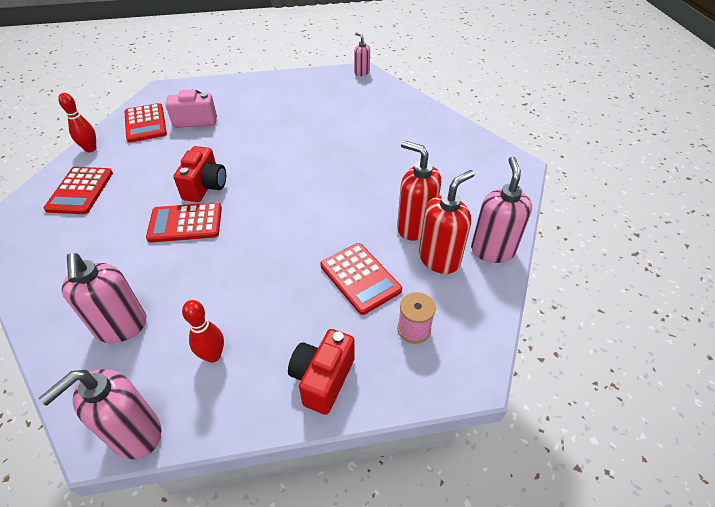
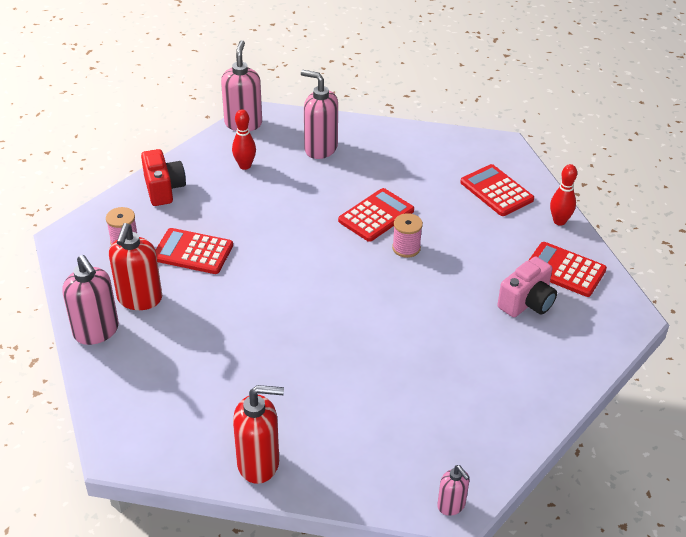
camera: 140 degrees right, 5 degrees down
(205, 187) = (406, 248): red camera -> pink spool
(361, 72) = (451, 505): pink soap dispenser -> pink soap dispenser turned 45 degrees clockwise
(414, 227) = (182, 315): red soap dispenser -> red soap dispenser (259, 463)

